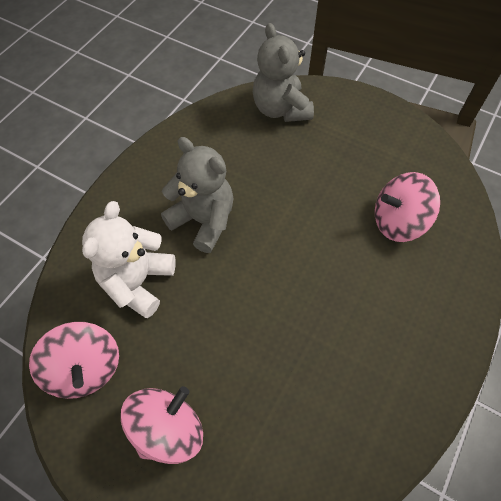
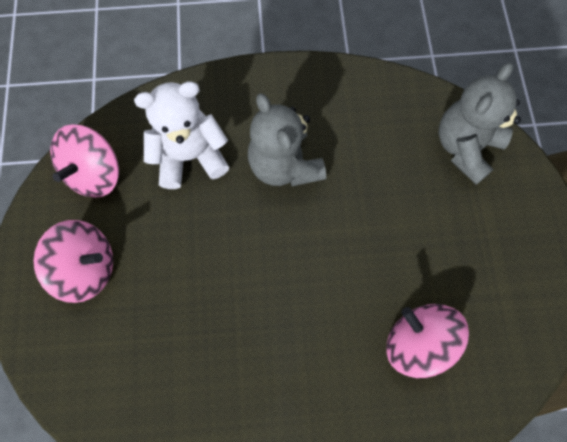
camera: 55 degrees right, 10 degrees up
(203, 220) = (284, 165): grey teddy bear -> grey teddy bear turned 150 degrees clockwise

